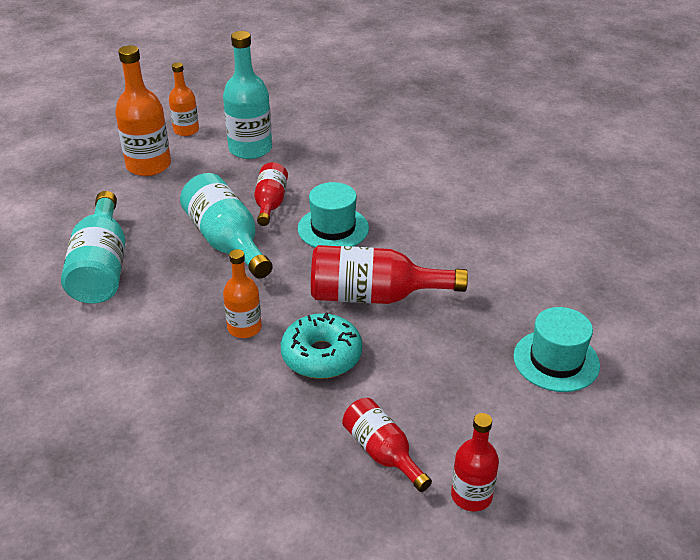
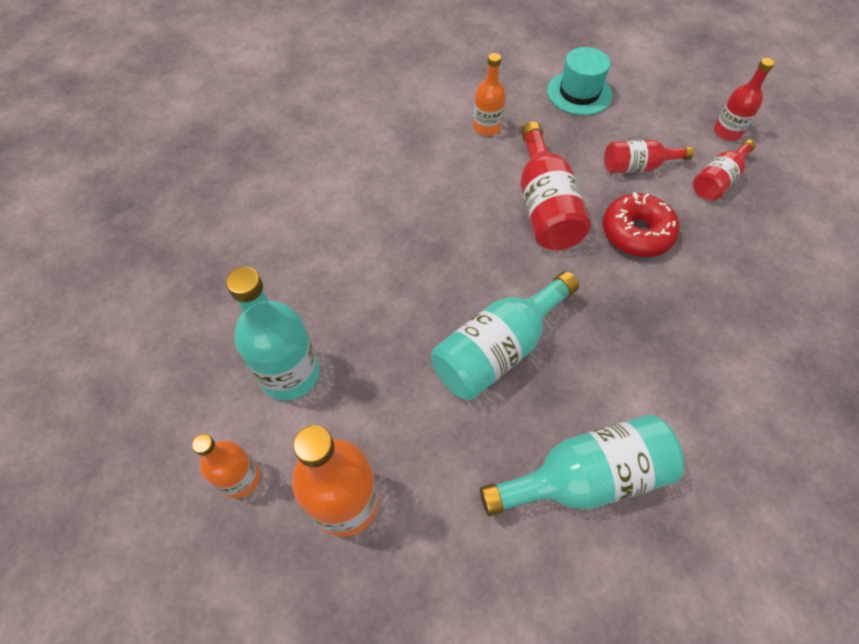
camera: 100 degrees left, 20 degrees up
(244, 328) = (626, 299): orange bottle -> orange bottle (486, 127)
(270, 203) = (413, 322): red bottle -> red bottle (637, 167)
(321, 356) = (636, 233): turquoise donut -> red donut
(333, 228) = (448, 253): turquoise hat -> none

